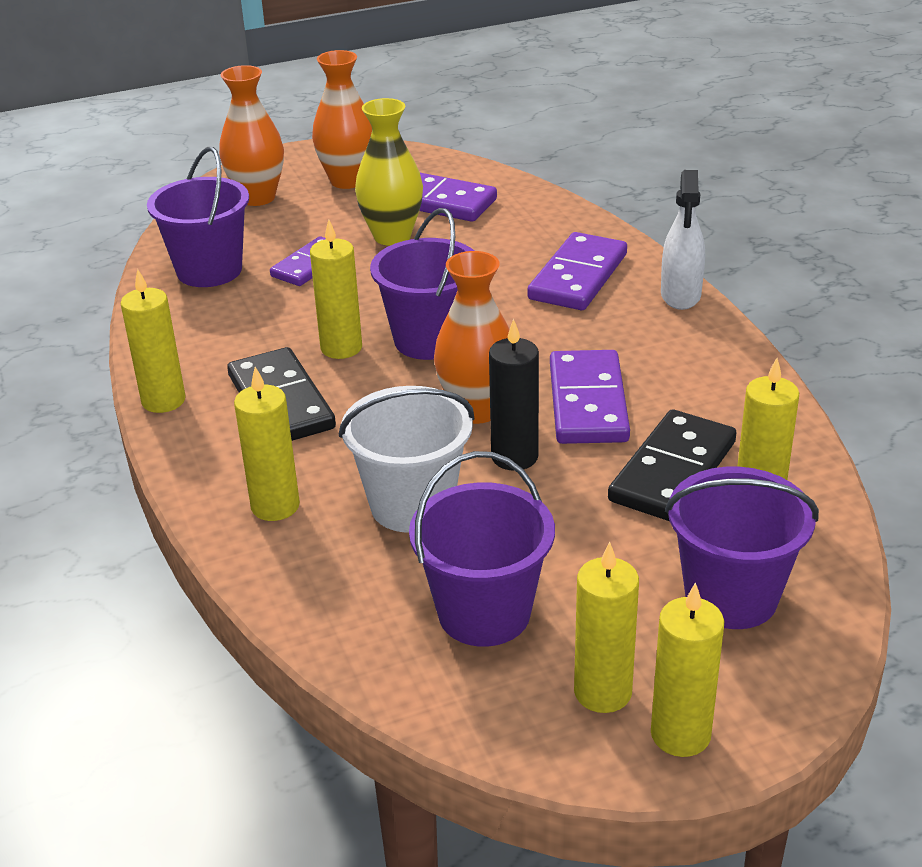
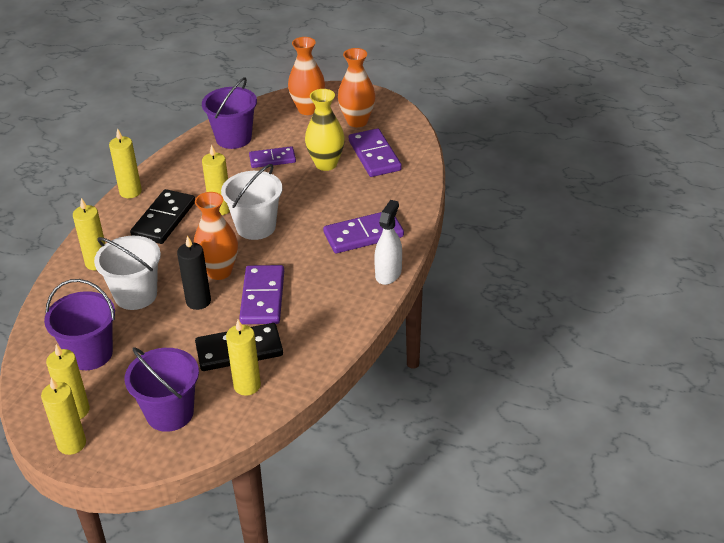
camera: 45 degrees right, 5 degrees up
(429, 340) = (256, 227): purple bucket -> white bucket
(587, 402) = (262, 297): purple domino -> purple domino turned 45 degrees counterclockwise
(680, 295) = (388, 273): white spray bottle -> white spray bottle turned 150 degrees clockwise

